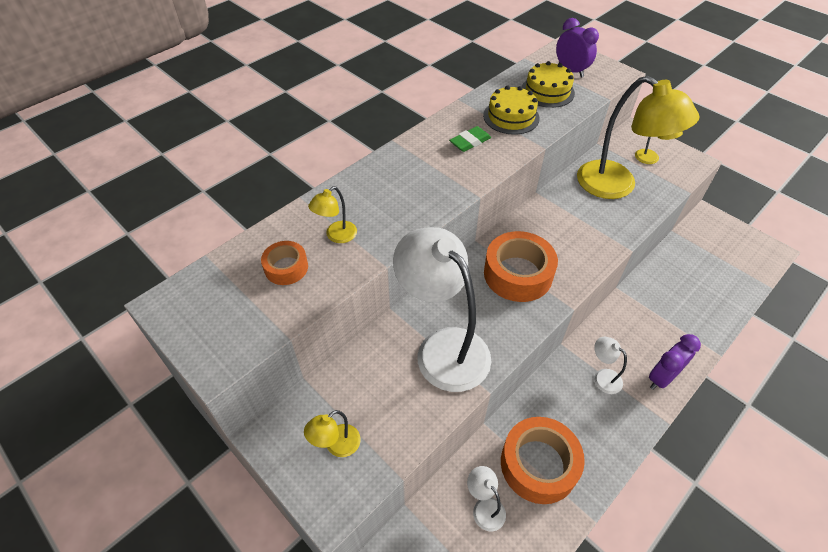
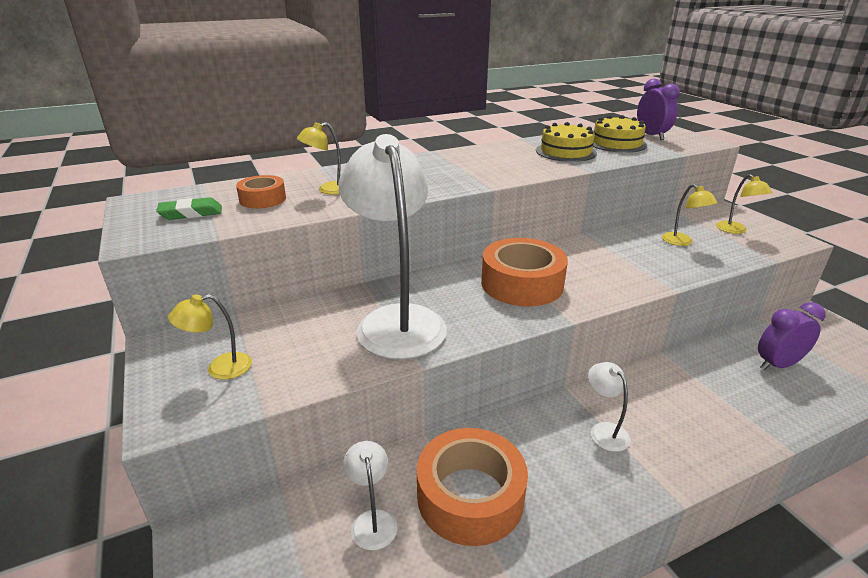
camera: 20 degrees right, 20 degrees down
(470, 142) = (510, 159): green eraser -> green eraser (191, 213)
(617, 186) = (682, 242): yellow lamp -> yellow lamp, size x0.42
(662, 378) = (691, 453): purple clock -> purple clock (777, 364)

